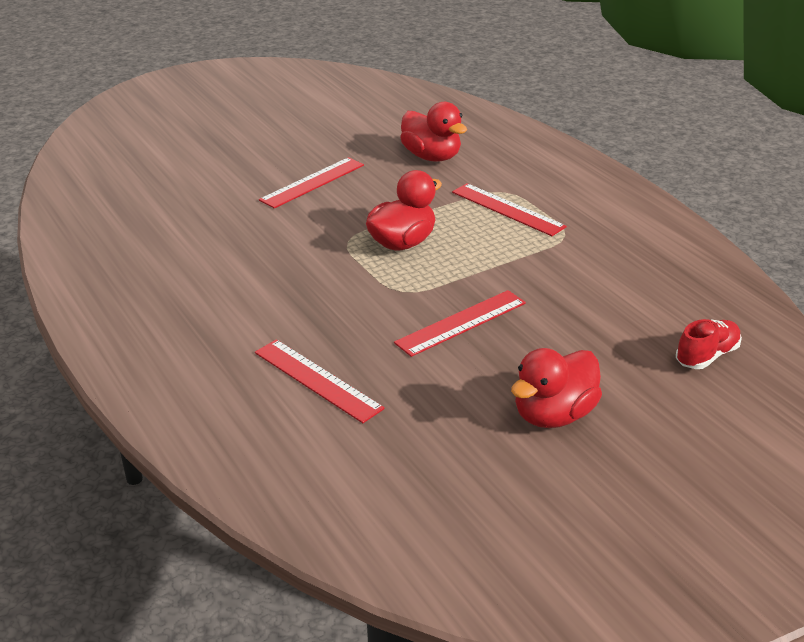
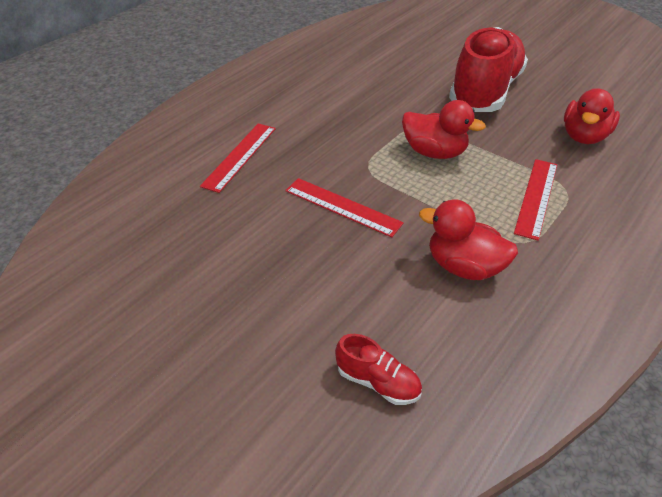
camera: 70 degrees right, 10 degrees up
(312, 182) = (485, 92): red ruler -> red shoe
(553, 415) = (242, 283): red duck -> red duck (464, 267)

